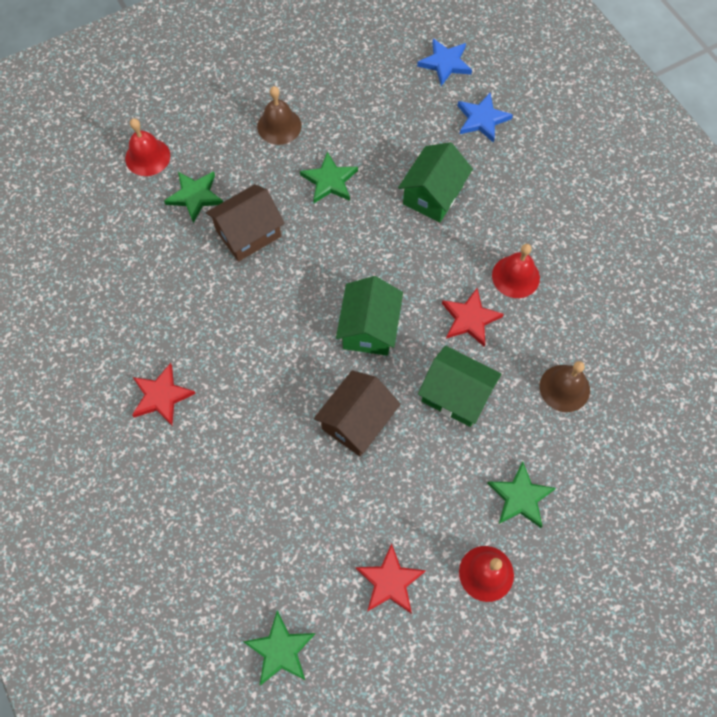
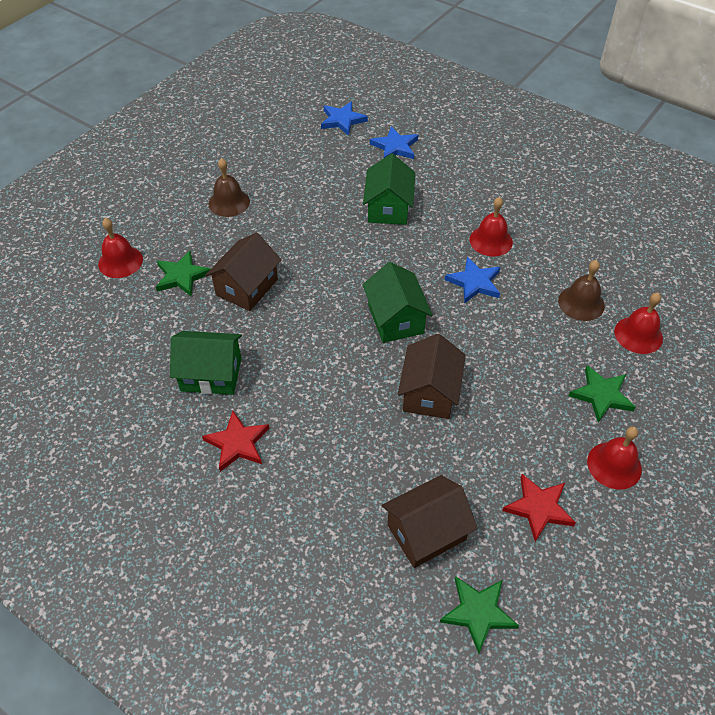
camera: 25 degrees left, 15 degrees down
(278, 557) = (426, 532): none -> brown house
(329, 181) = (296, 226): green star -> none
(456, 395) = (499, 340): green house -> green house (211, 374)
(470, 319) = (474, 282): red star -> blue star
(600, 449) = (638, 335): none -> red bell

